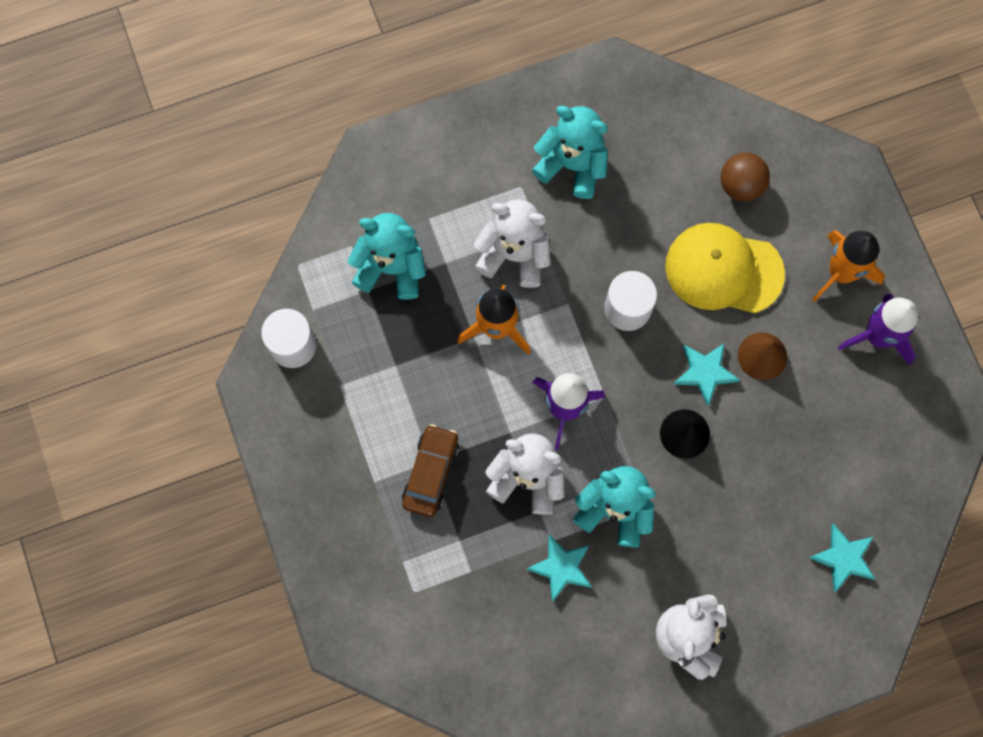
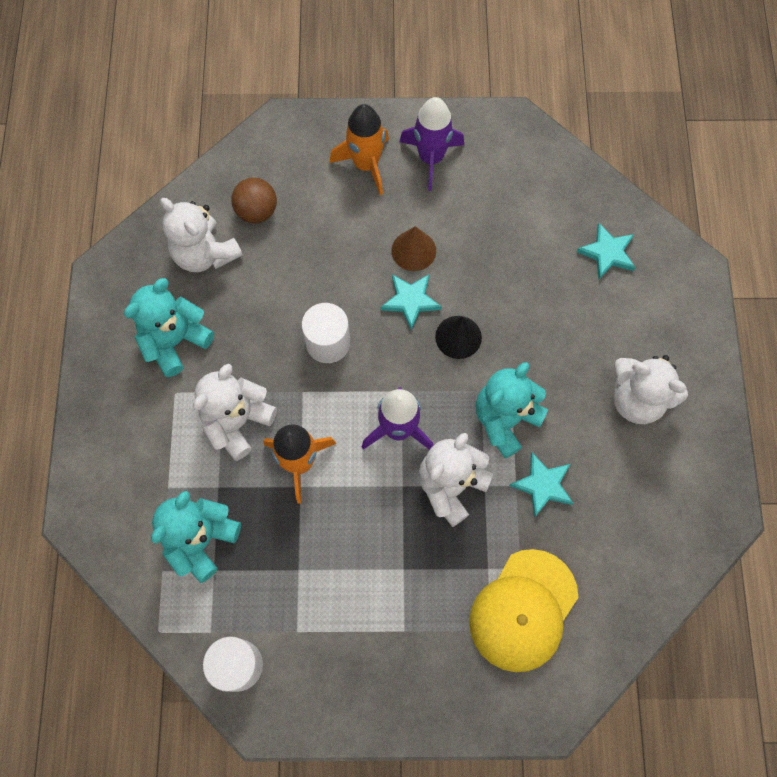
camera: 70 degrees left, 5 degrees down
(431, 473) = (414, 573): brown car -> none
(674, 155) = (205, 254): none -> white teddy bear
(723, 270) = (325, 253): yellow cap -> yellow cap (523, 610)

